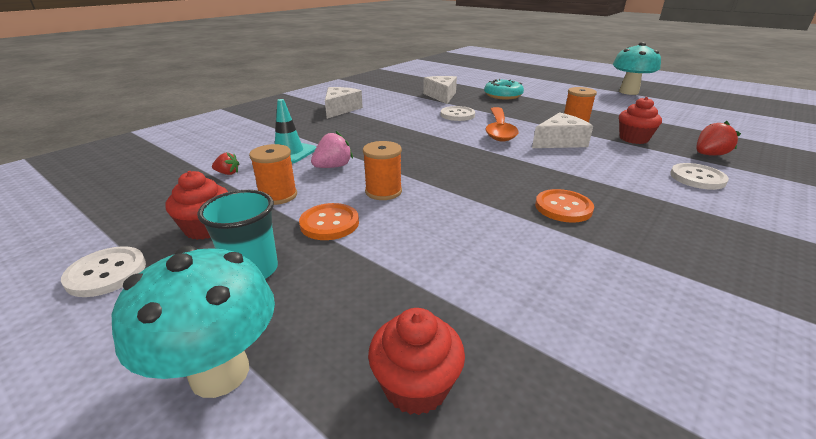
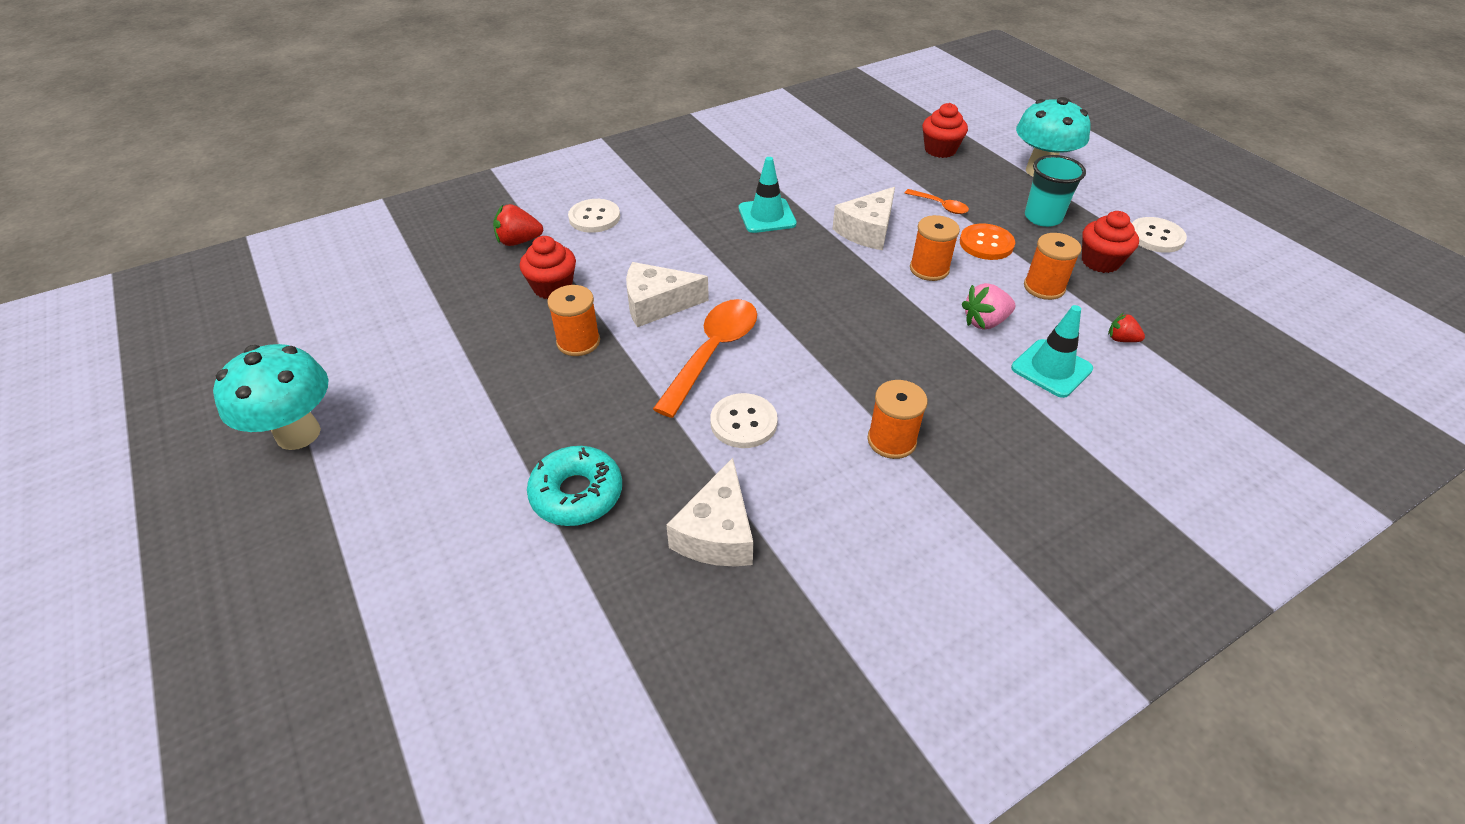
camera: 160 degrees left, 15 degrees up
(340, 109) = (973, 515): white cheese -> white cheese (867, 230)
(382, 119) = (891, 440): none -> orange spool
(387, 258) = (940, 206): none -> orange spoon
(563, 207) = (767, 216): orange button -> turquoise traffic cone

